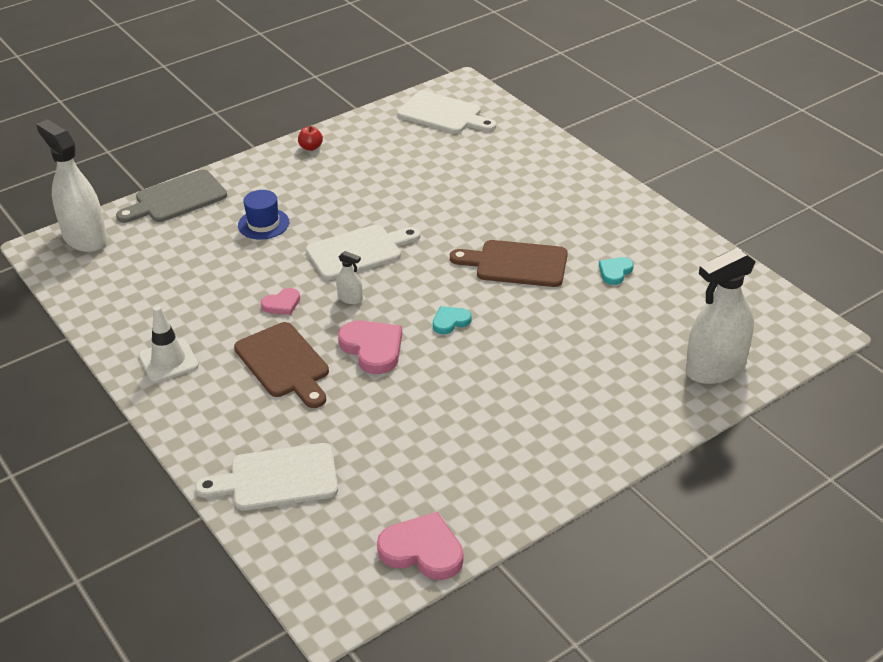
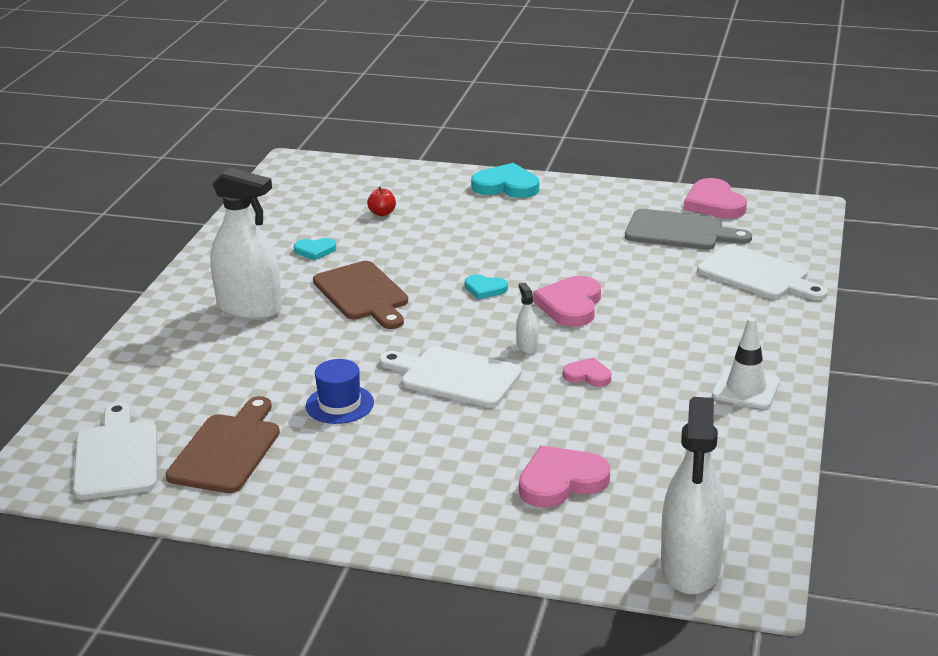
camera: 130 degrees left, 10 degrees down
(176, 198) = (529, 549): grey cutting board -> grey cutting board (679, 231)
(206, 236) = (561, 481): none -> pink heart
(263, 224) = (489, 457): blue hat -> blue hat (339, 404)
(284, 363) = (652, 333): brown cutting board -> brown cutting board (227, 450)
(311, 147) = (300, 513): red apple -> red apple (382, 213)
(621, 435) = (506, 186): none -> turquoise heart
(715, 368) = (386, 180): white spray bottle -> white spray bottle (249, 308)

